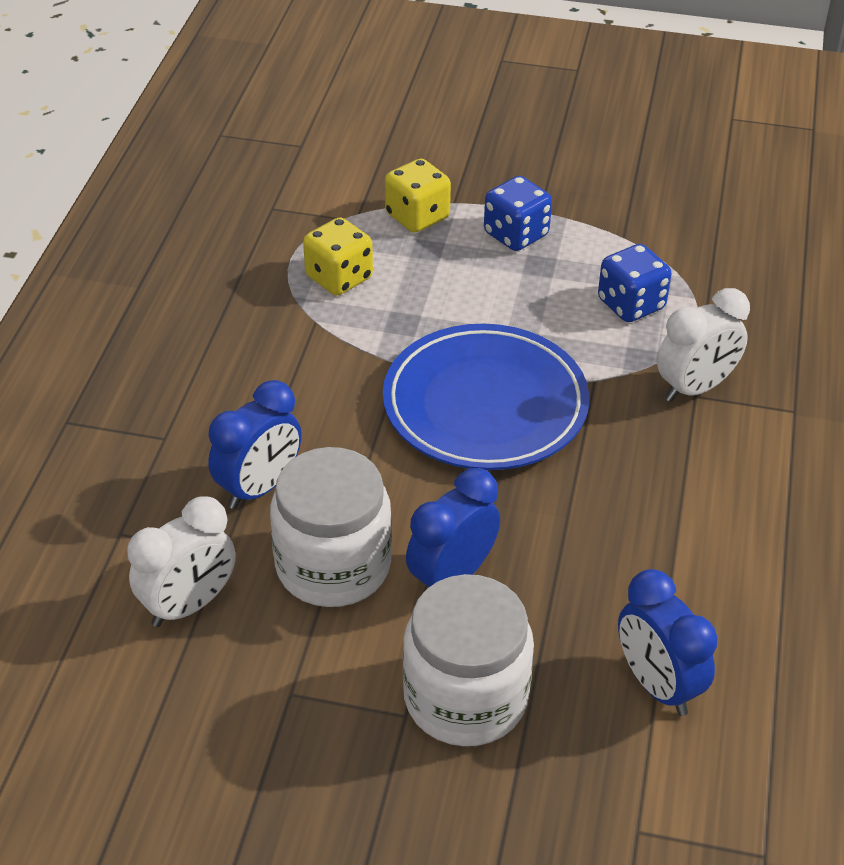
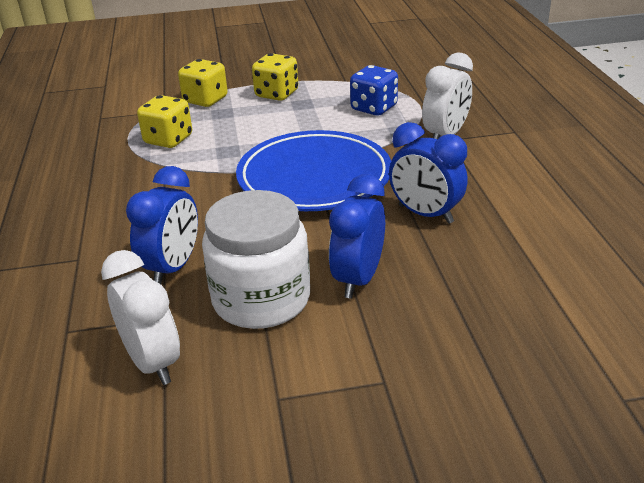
camera: 20 degrees left, 10 degrees down
(189, 605) = (153, 362): white clock -> white clock turned 60 degrees counterclockwise
(465, 697) = (423, 353): white jar -> none
(516, 235) = (276, 94): blue dice -> yellow dice
(657, 685) = (556, 298): blue clock -> blue clock (425, 214)

